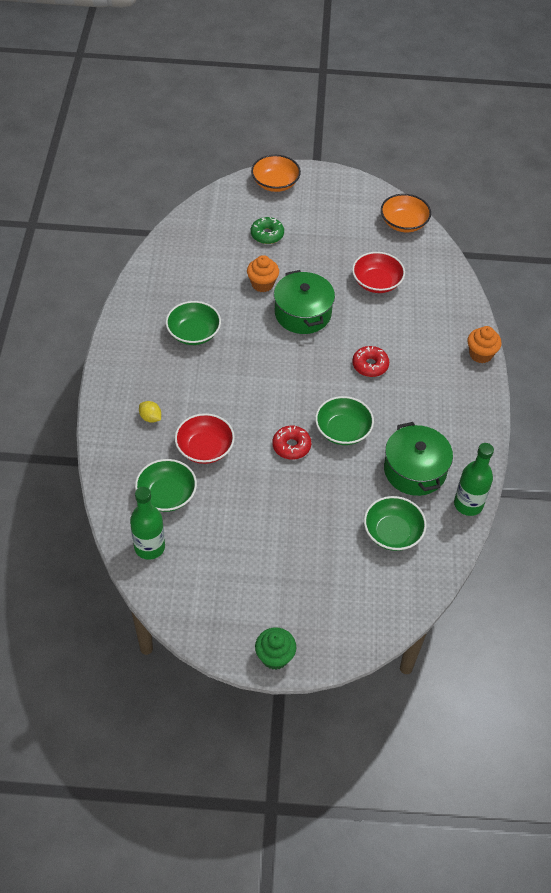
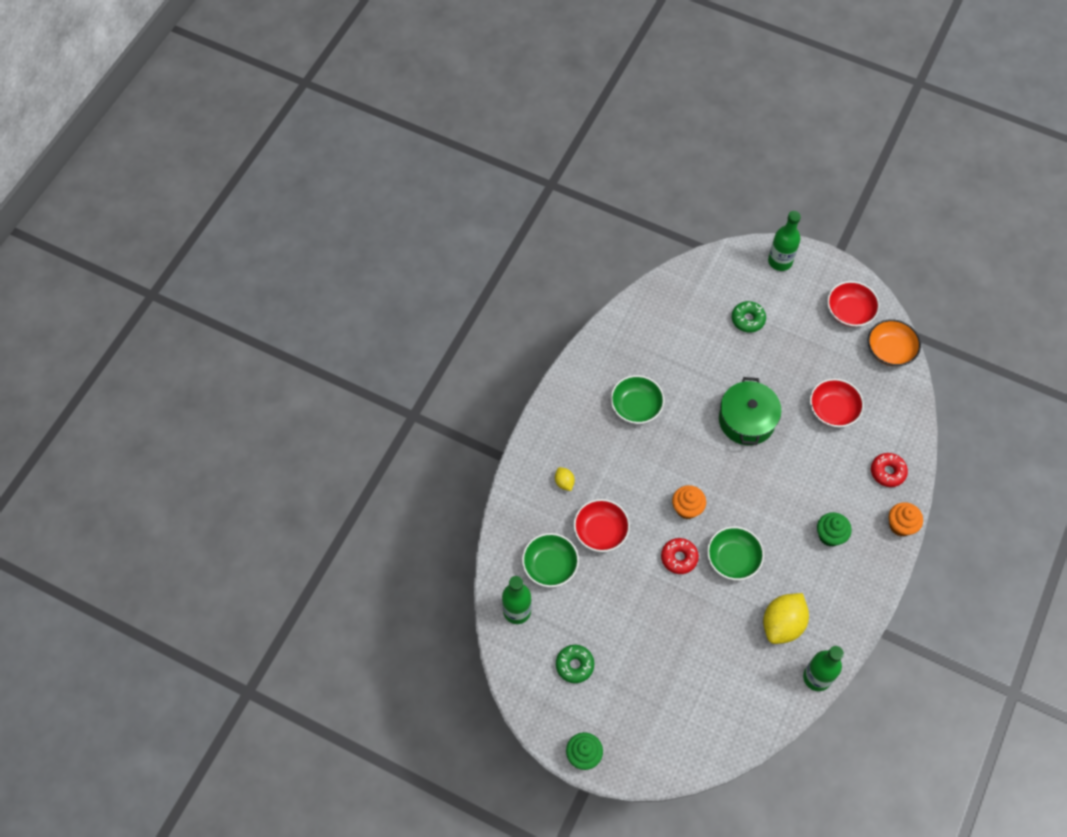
camera: 25 degrees right, 10 degrees up
(230, 576) = (574, 665): none -> green donut
(262, 284) = (721, 374): orange cupcake -> orange cupcake (687, 508)
(275, 183) = (780, 261): orange bowl -> green bottle
(354, 204) = (849, 311): none -> red bowl
(370, 365) = (787, 499): red donut -> red donut (887, 472)
(392, 532) = (735, 679): green bowl -> none
(415, 470) = (782, 624): green pot -> yellow lemon
(422, 382) = (830, 535): none -> green cupcake

